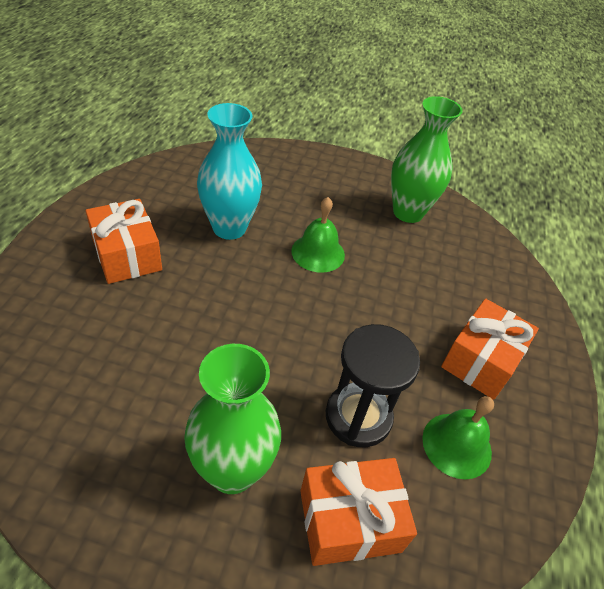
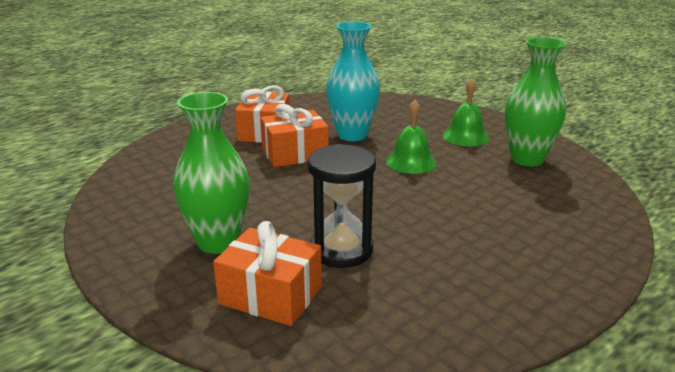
camera: 40 degrees right, 20 degrees down
(457, 445) = (411, 293): green bell -> green bell (465, 136)
(481, 360) = (498, 257): orange gift -> orange gift (295, 154)

